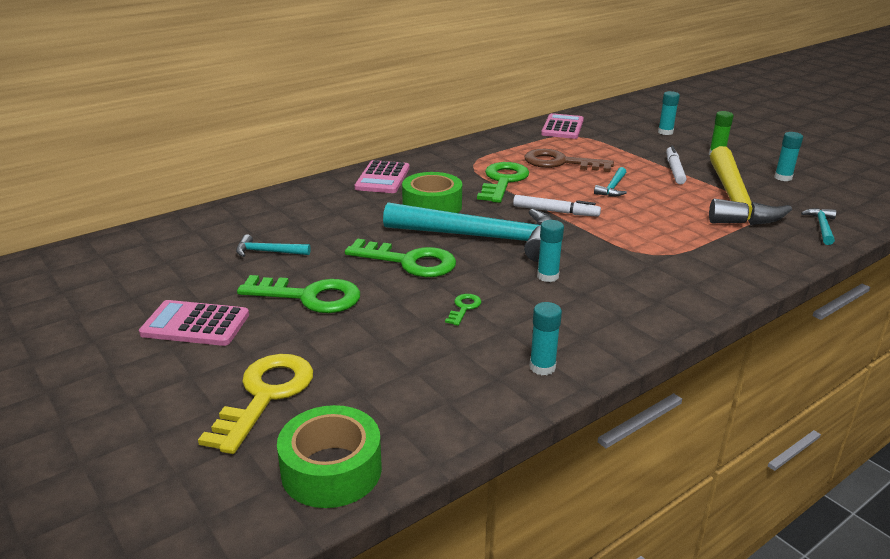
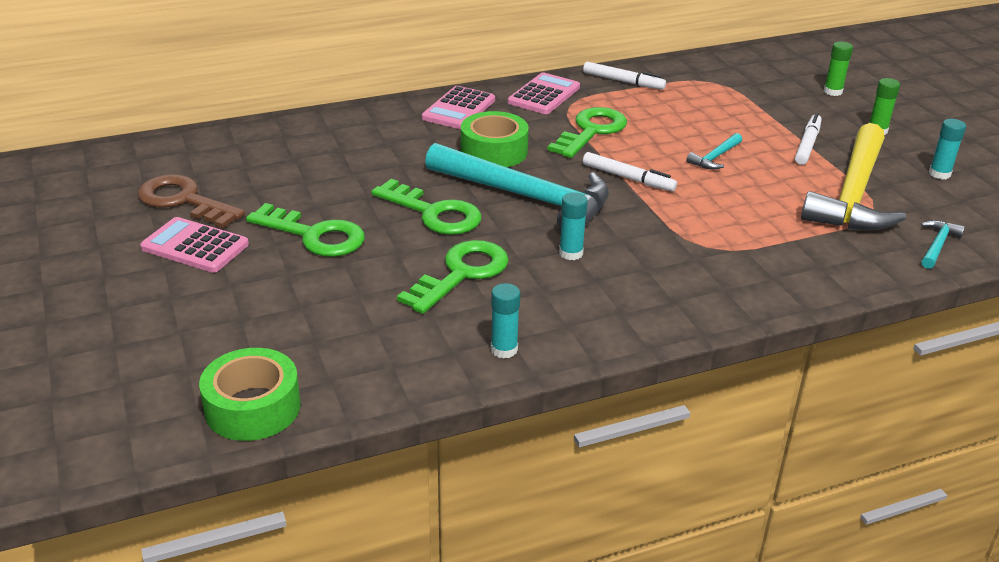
camera: 15 degrees right, 5 degrees up
(265, 395) = (227, 328): yellow key -> none
(268, 252) = (297, 180): turquoise hammer -> none
(464, 308) = (462, 273): green key -> green key, size x2.20
(504, 143) = (623, 81): none -> white marker
(560, 163) = (673, 116): brown key -> brown key (183, 201)
(562, 127) = (707, 69): pink calculator -> pink calculator (544, 95)
(665, 132) = (833, 91): turquoise glue stick -> green glue stick

